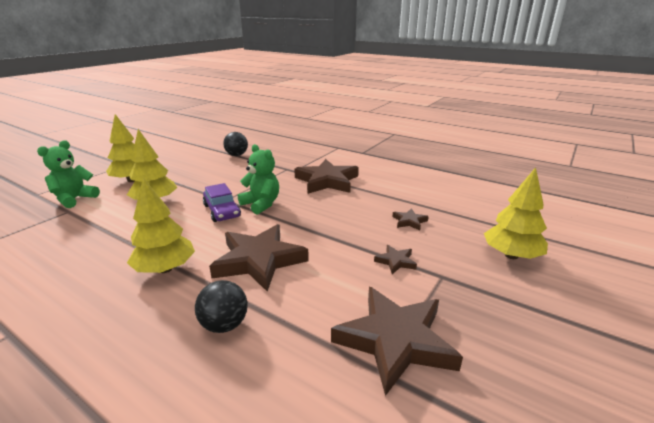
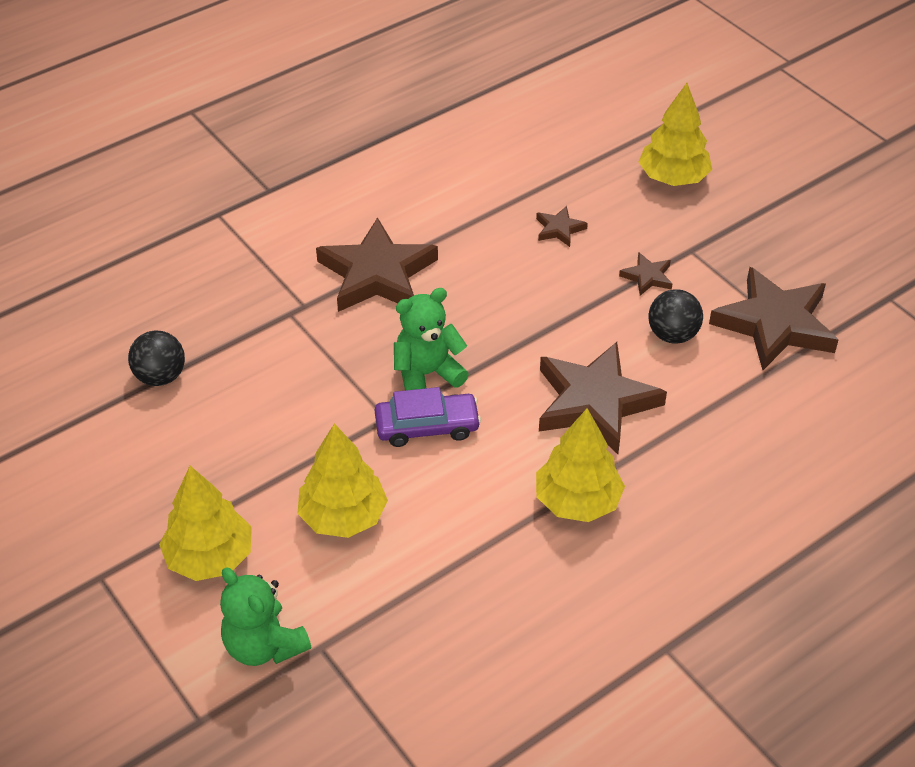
camera: 70 degrees left, 20 degrees up
(224, 325) = (711, 450): black ball -> black ball (672, 335)

